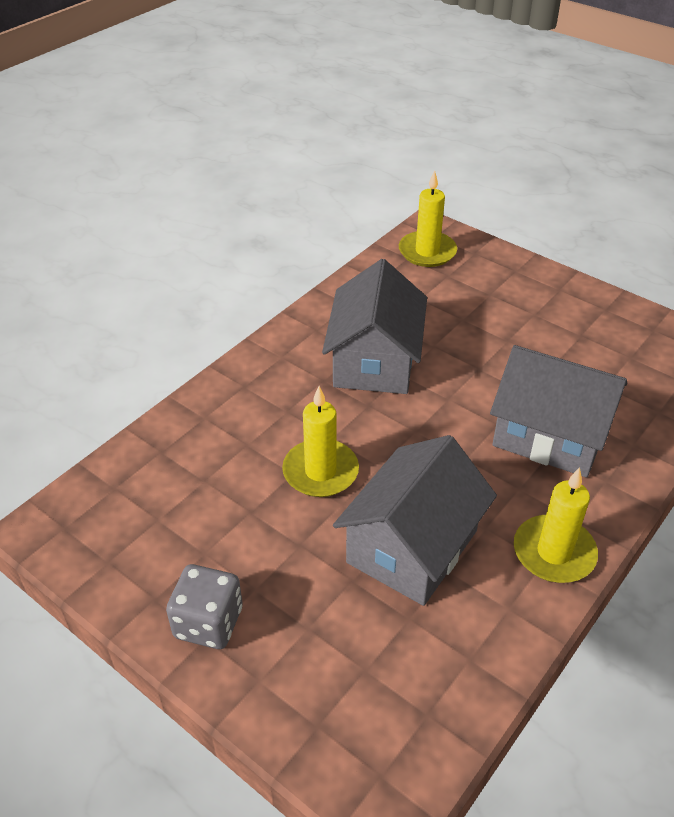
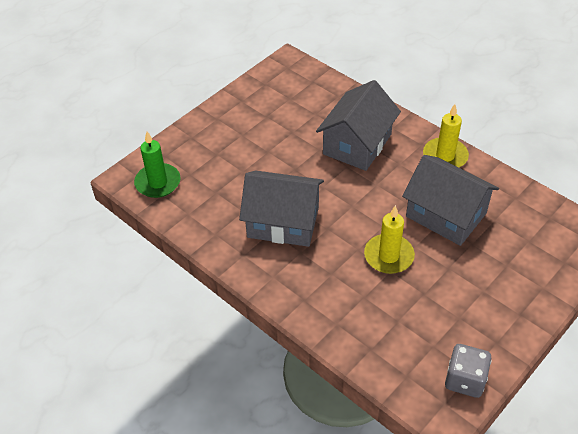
camera: 85 degrees left, 5 degrees up
(208, 623) = (510, 313): grey dice -> grey dice (465, 380)
(427, 252) = (158, 183): yellow candle -> green candle

